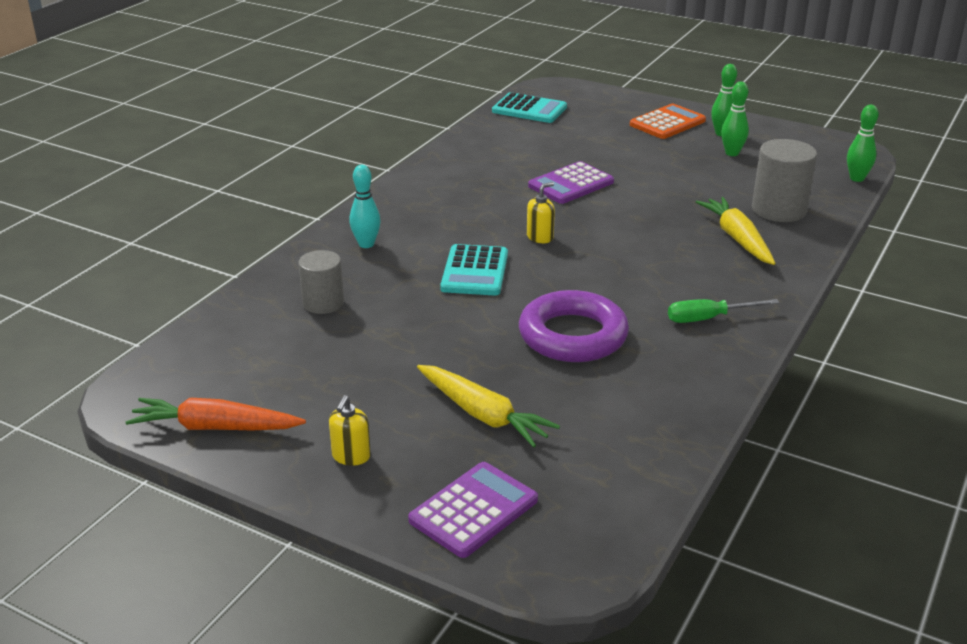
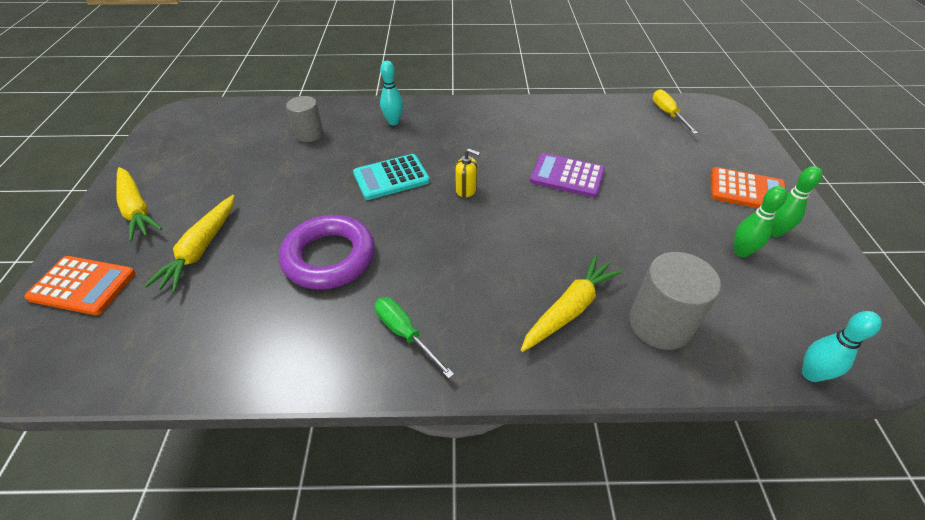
camera: 60 degrees right, 15 degrees up
(215, 427) = (156, 150): orange carrot -> none
(351, 456) = (137, 209): yellow soap dispenser -> yellow carrot
(473, 510) = (83, 286): purple calculator -> orange calculator
(529, 109) = (668, 114): turquoise calculator -> yellow screwdriver
(857, 178) = (811, 374): green bowling pin -> turquoise bowling pin

